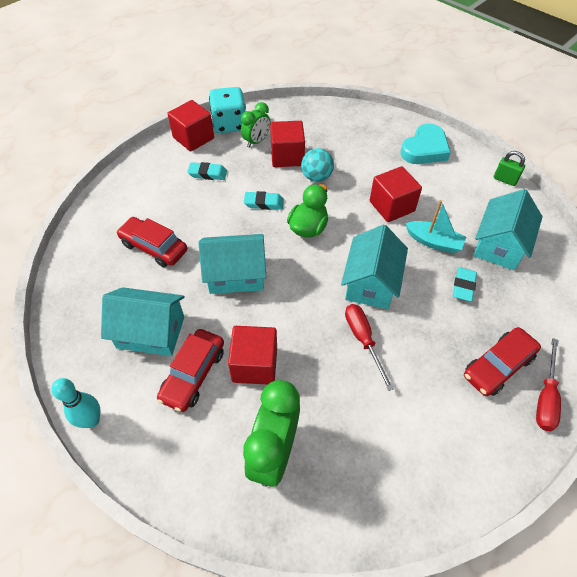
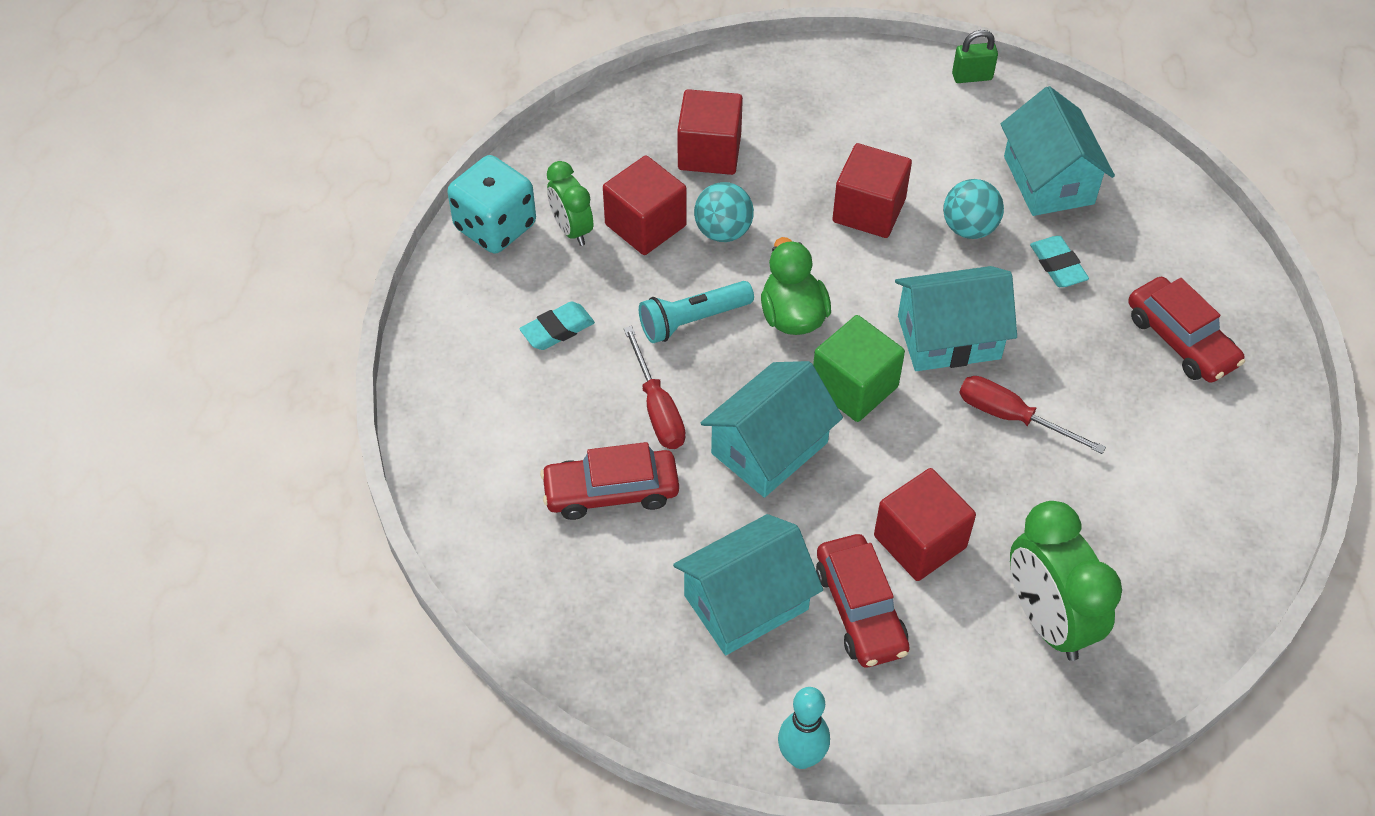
camera: 40 degrees left, 0 degrees up
(193, 138) = (464, 286): red cube -> red cube (709, 152)
(256, 141) = (572, 229): green clock -> green clock turned 150 degrees clockwise
(264, 203) = (692, 320): turquoise eraser -> turquoise flashlight
(302, 275) = (854, 387): none -> green cube
(371, 283) = (949, 337): turquoise house -> turquoise house turned 75 degrees counterclockwise
(425, 149) = (826, 91): turquoise heart -> none
(434, 242) = (969, 228): turquoise boat -> turquoise ball
(498, 366) = (1181, 340): red car -> red car turned 45 degrees counterclockwise
(545, 397) = (1256, 340): red screwdriver -> red screwdriver (657, 408)

